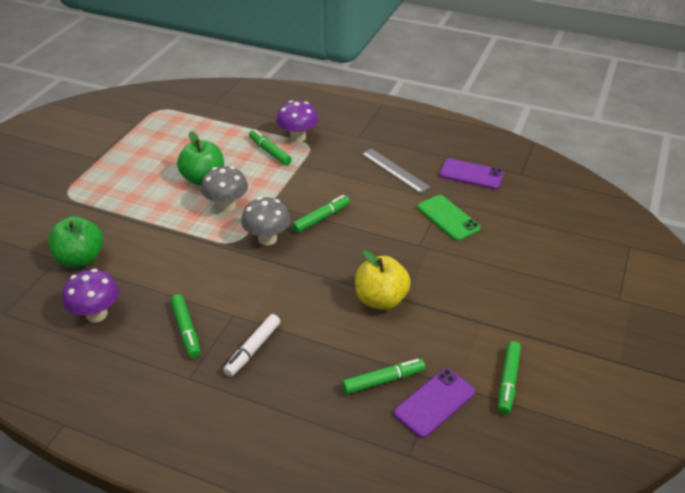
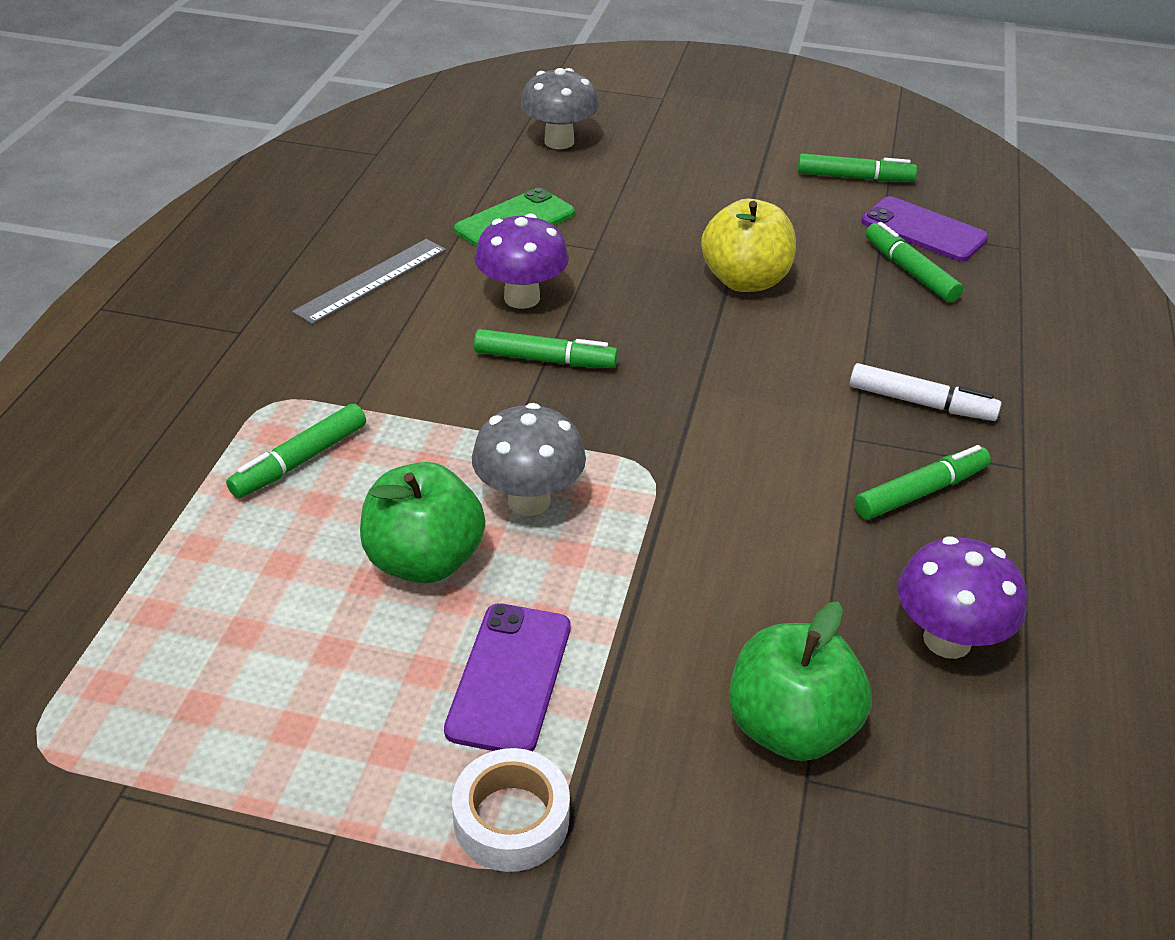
camera: 100 degrees left, 0 degrees up
(83, 192) = (511, 819): none -> white tape
(267, 239) = (627, 423): grey mushroom -> grey mushroom (559, 142)
(298, 137) = (238, 422): purple mushroom -> purple mushroom (522, 298)
(321, 218) = (545, 360): green marker -> green marker turned 150 degrees clockwise
(471, 174) = (381, 199): purple phone -> purple phone (510, 678)

